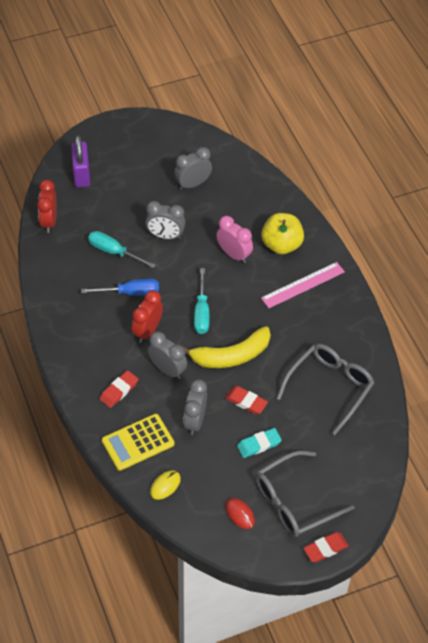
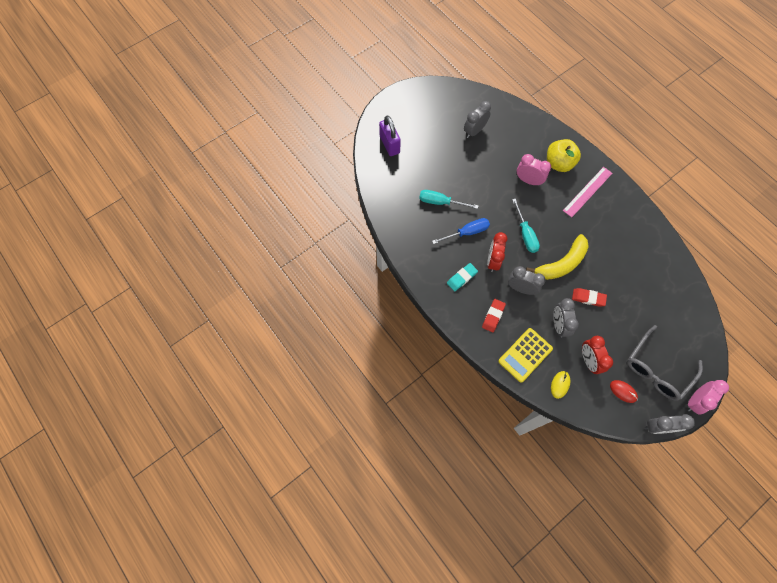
camera: 15 degrees left, 15 degrees up
(49, 221) = (382, 190): red clock -> red clock (588, 360)
(165, 236) = (472, 179): grey clock -> grey clock (658, 427)
(259, 444) = (612, 330): turquoise eraser -> turquoise eraser (462, 278)
(325, 548) = (695, 400): red eraser -> pink clock
(329, 388) = (641, 269): grey glasses -> none

